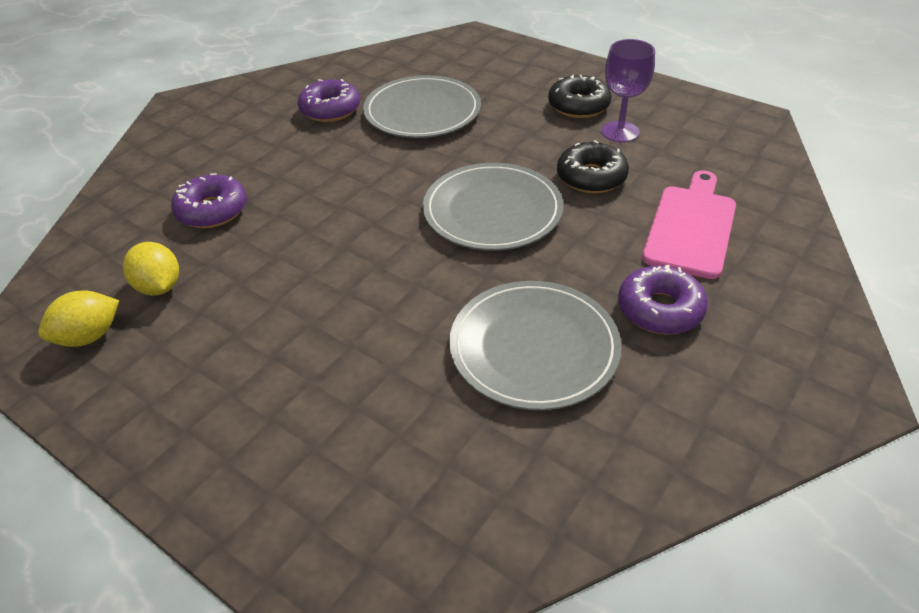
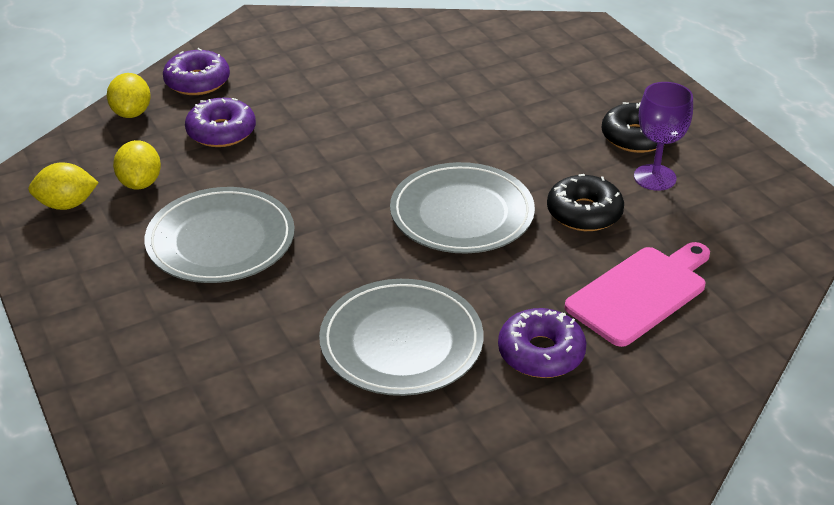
camera: 25 degrees right, 5 degrees down
(104, 221) = (132, 113): none -> yellow lemon
(330, 109) = (387, 67): purple donut -> purple donut (197, 82)
(422, 112) = (472, 96): grey plate -> grey plate (221, 240)

